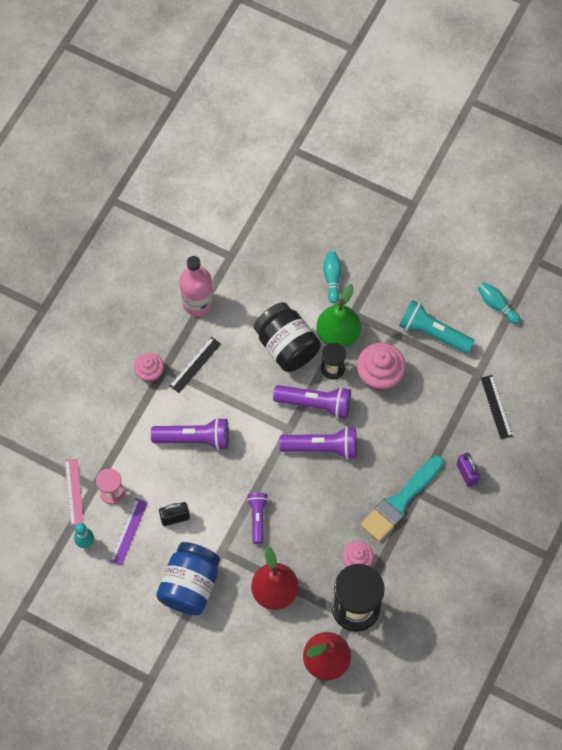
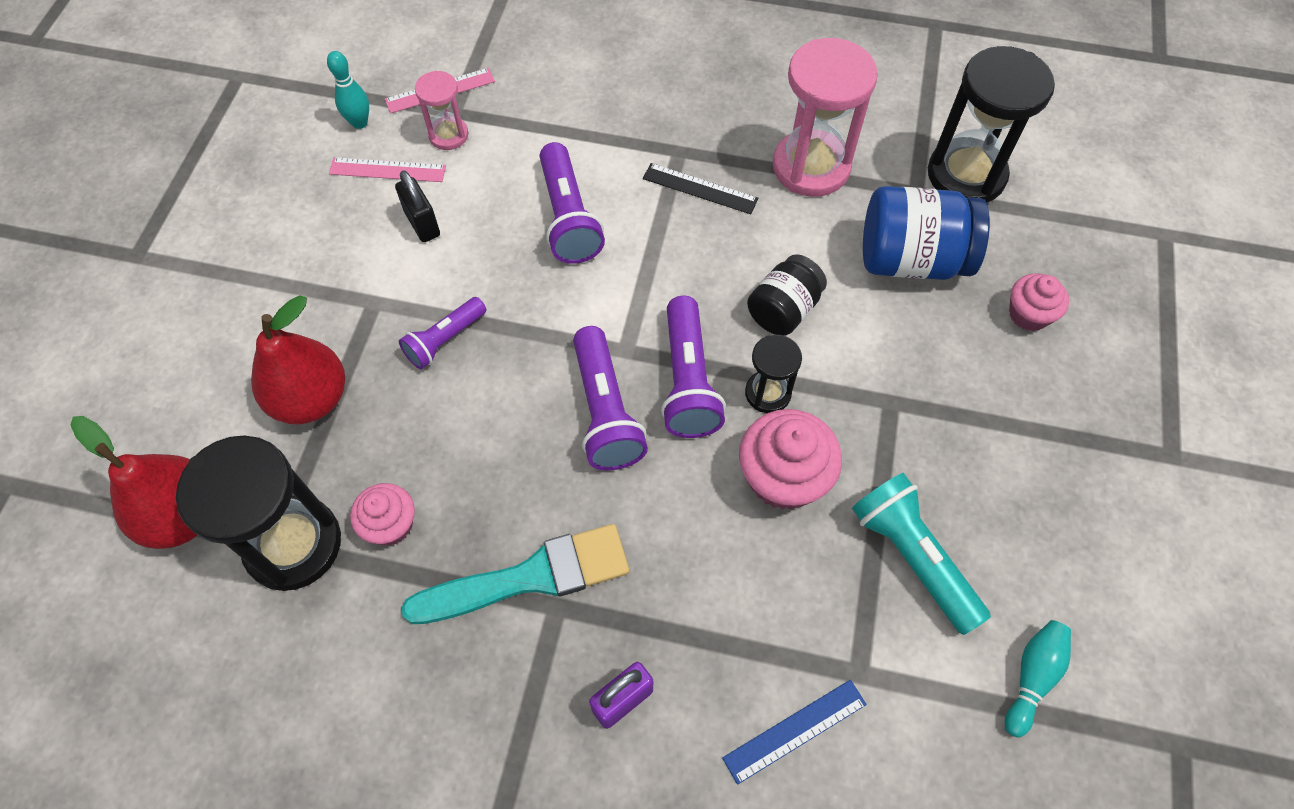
camera: 75 degrees right, 5 degrees down
(128, 531) = (387, 170): purple ruler -> pink ruler
(149, 372) = (665, 134): pink cupcake -> pink cupcake (1028, 314)
(190, 585) = (306, 271): blue jar -> blue jar (911, 259)
(197, 303) = (811, 167): pink bottle -> pink hourglass
(227, 227) = (966, 175): none -> black hourglass
(257, 518) = (445, 340): purple flashlight -> purple flashlight turned 150 degrees clockwise
(286, 346) = (783, 310): black jar -> black jar, size x0.63
(332, 278) = (946, 351): turquoise bowling pin -> none
(338, 334) = (839, 386): green pear -> none
(400, 501) = (530, 577): turquoise brush -> turquoise brush turned 135 degrees clockwise
(432, 333) = (911, 557): turquoise flashlight -> turquoise flashlight turned 45 degrees counterclockwise
(496, 407) = (795, 731): black ruler -> blue ruler

